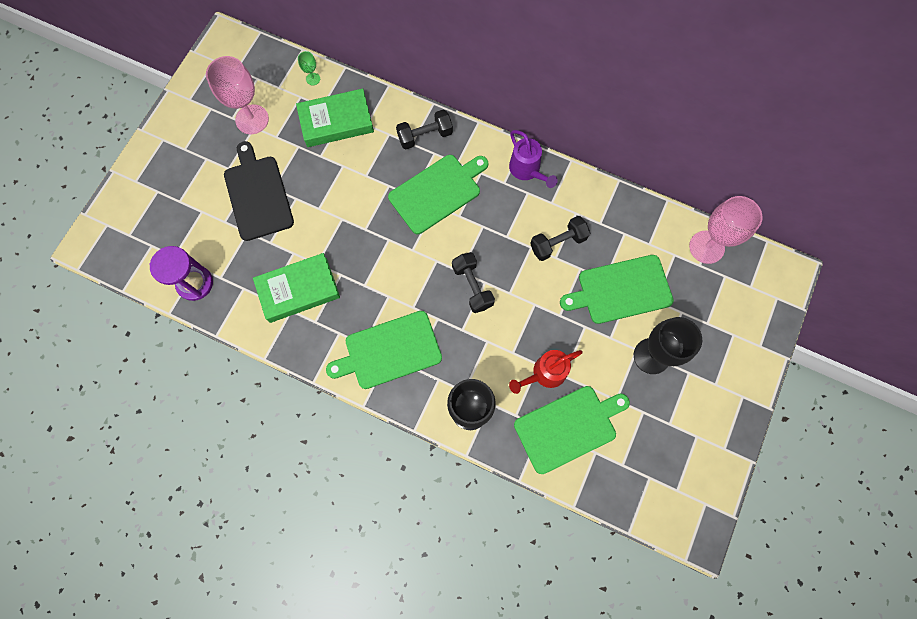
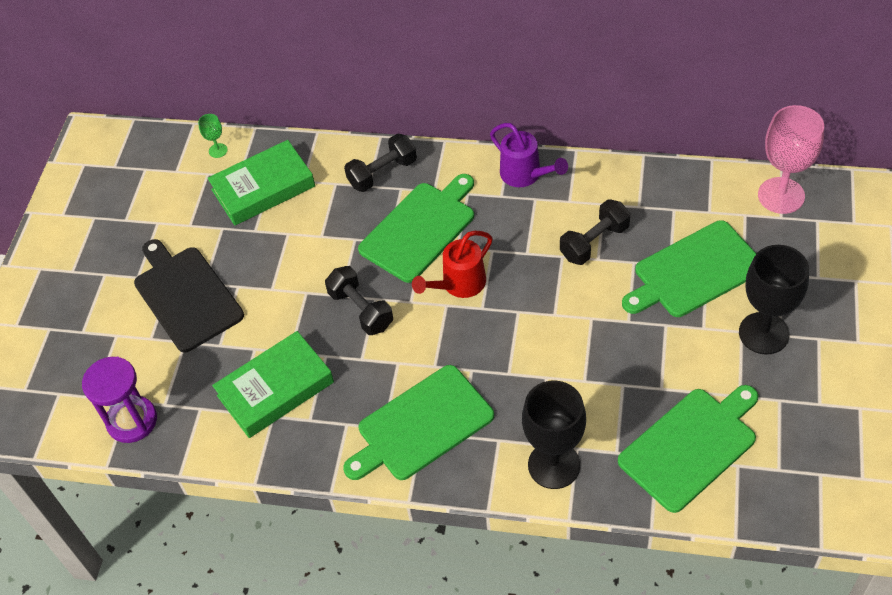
camera: 10 degrees left, 20 degrees down
(252, 119) = (152, 215): pink goblet -> none
(472, 286) = (503, 320): black dumbbell -> black dumbbell (361, 310)
(544, 373) = (635, 393): red watering can -> red watering can (459, 284)

